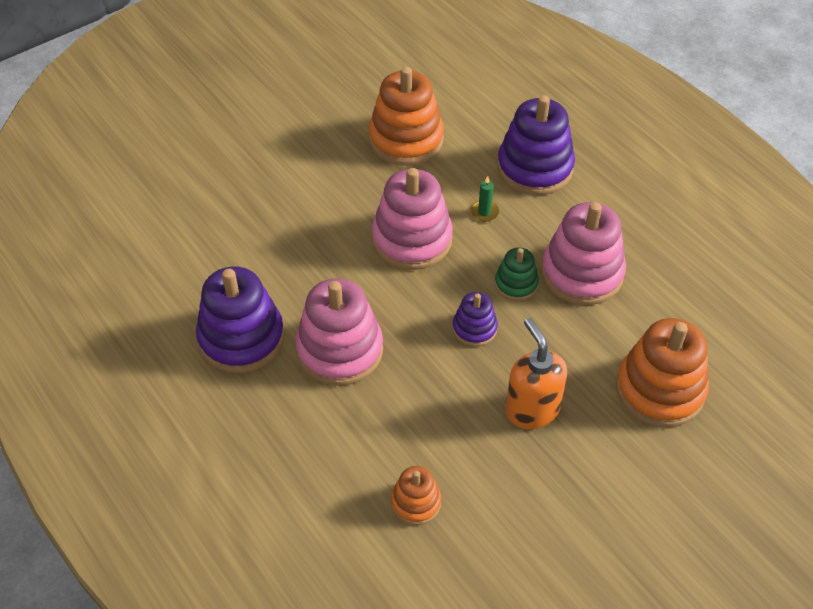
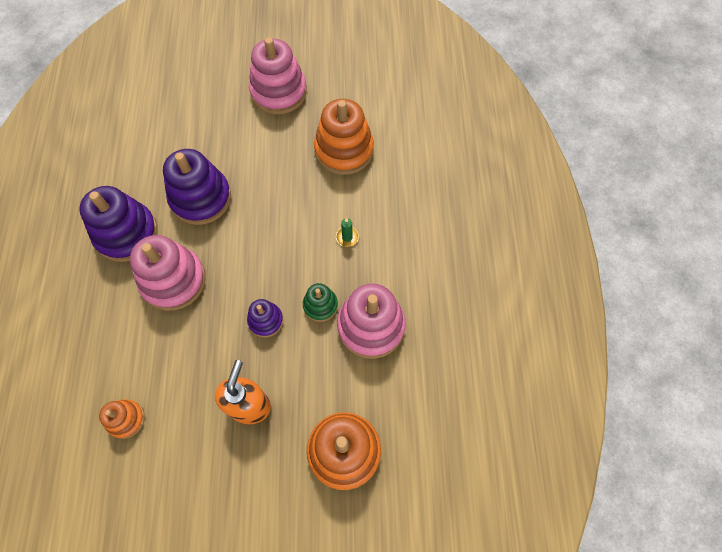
camera: 35 degrees right, 15 degrees up
(412, 239) = (283, 228): pink stacking toy -> pink stacking toy (279, 92)
(535, 168) = (410, 224): purple stacking toy -> purple stacking toy (201, 198)

